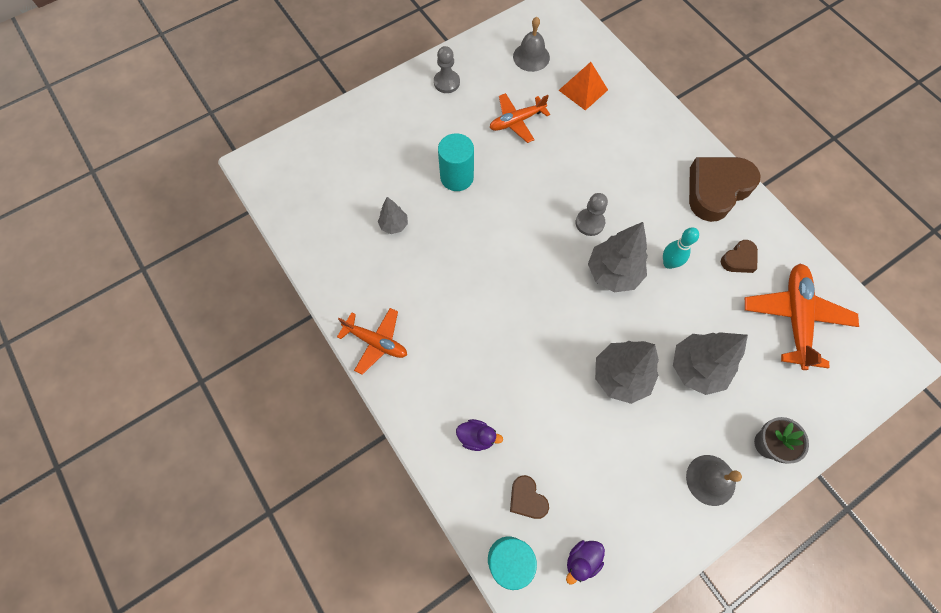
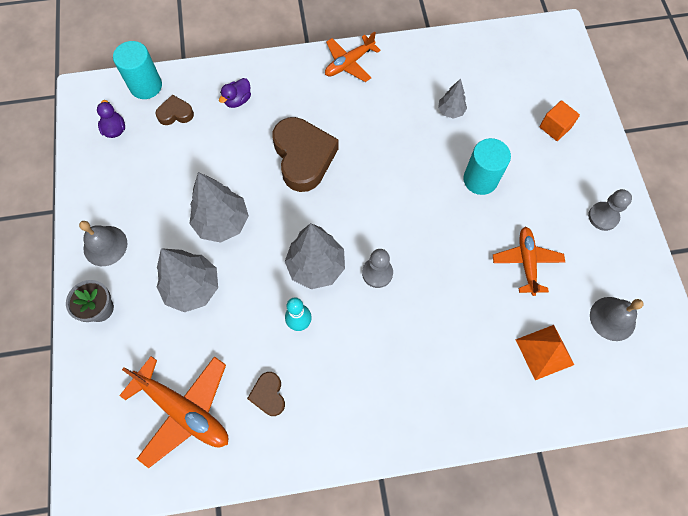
camera: 115 degrees right, 0 degrees up
(373, 138) = (555, 127): none -> orange cube
(716, 190) = (355, 423): brown heart -> brown heart (303, 157)

